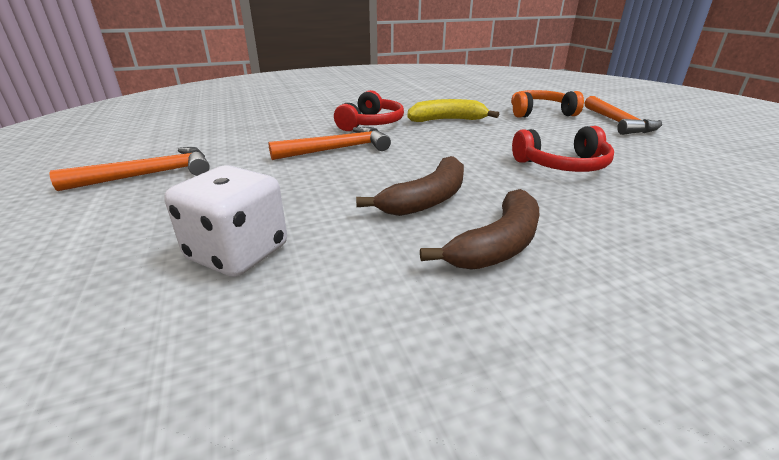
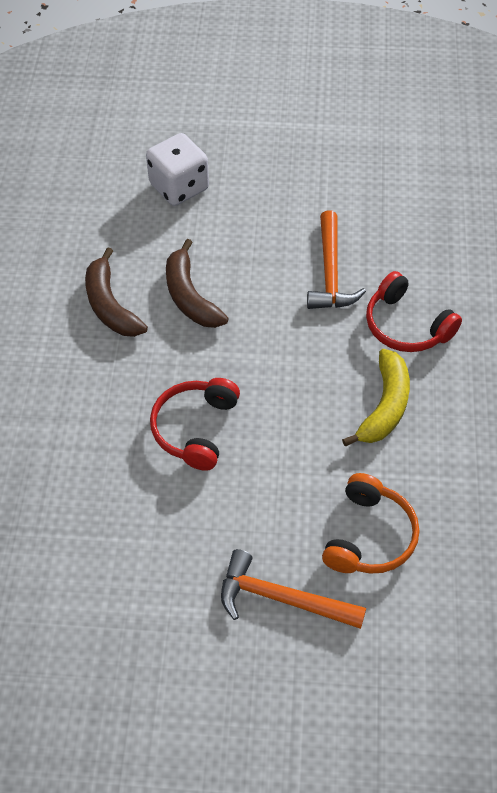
camera: 115 degrees right, 25 degrees up
(149, 175) = (331, 148): orange hammer -> none

